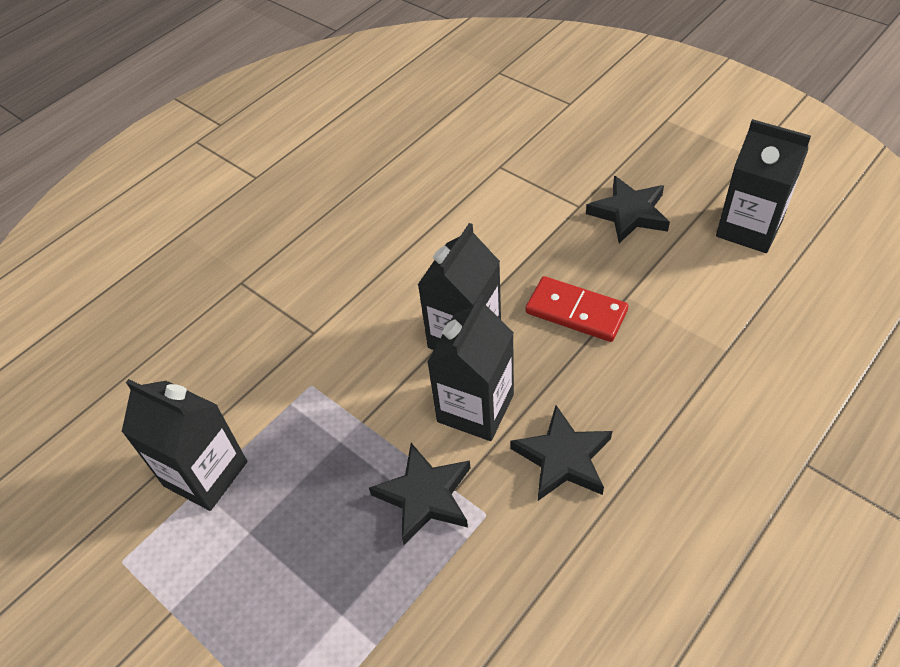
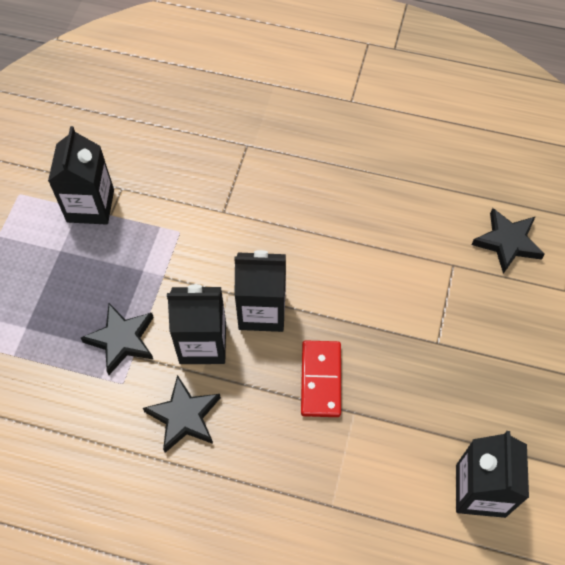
camera: 60 degrees right, 10 degrees up
(629, 213) = (449, 385): black star -> black star (507, 242)

